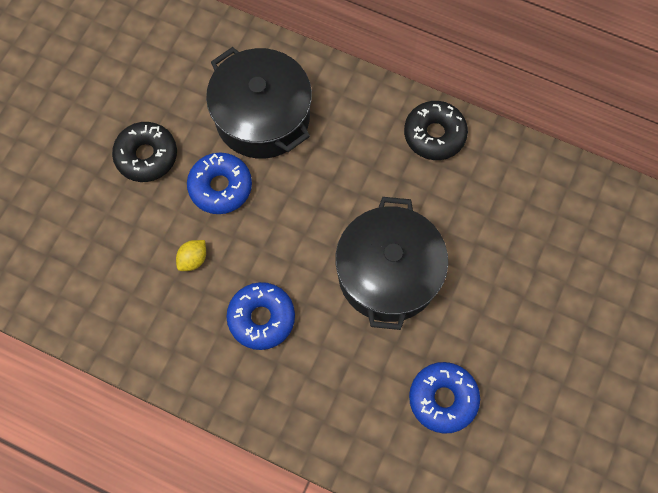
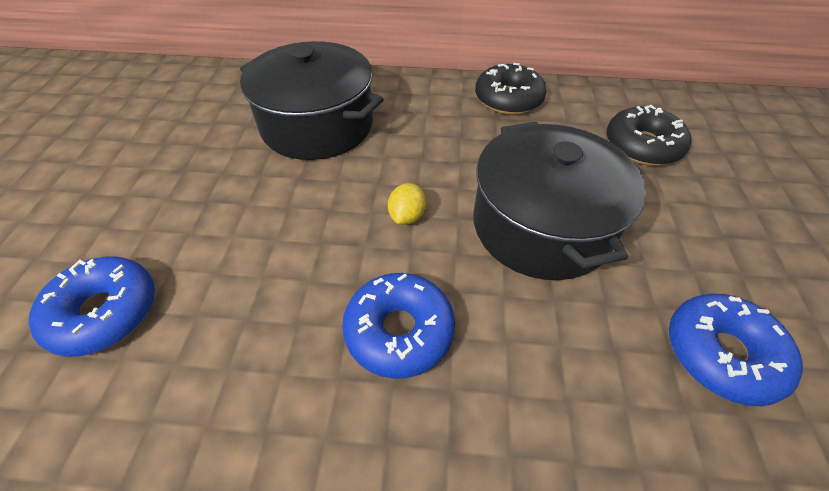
camera: 20 degrees left, 20 degrees down
(146, 156) = (178, 190): black donut -> black donut (642, 146)
(193, 259) = (269, 285): yellow lemon -> yellow lemon (407, 216)
(220, 187) = (286, 196): blue donut -> blue donut (105, 312)

